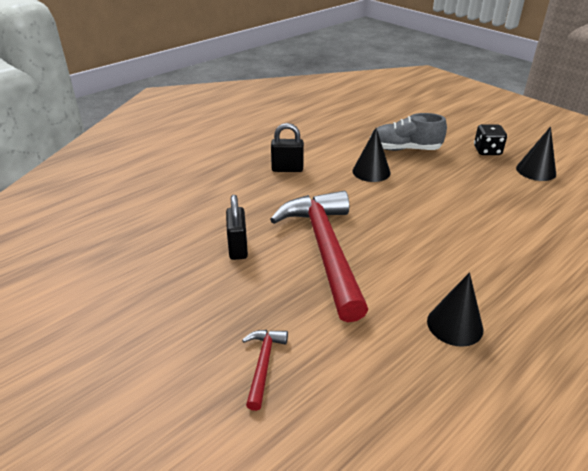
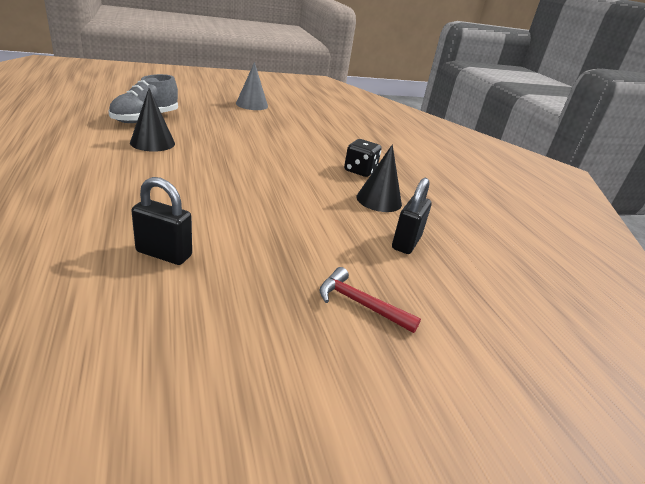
camera: 70 degrees left, 5 degrees down
(287, 169) = (66, 171): black padlock -> black padlock (406, 243)
(325, 249) = (234, 209): red hammer -> none
(487, 151) = (203, 102): black dice -> black dice (360, 171)
(536, 171) = (252, 105): black cone -> grey cone

